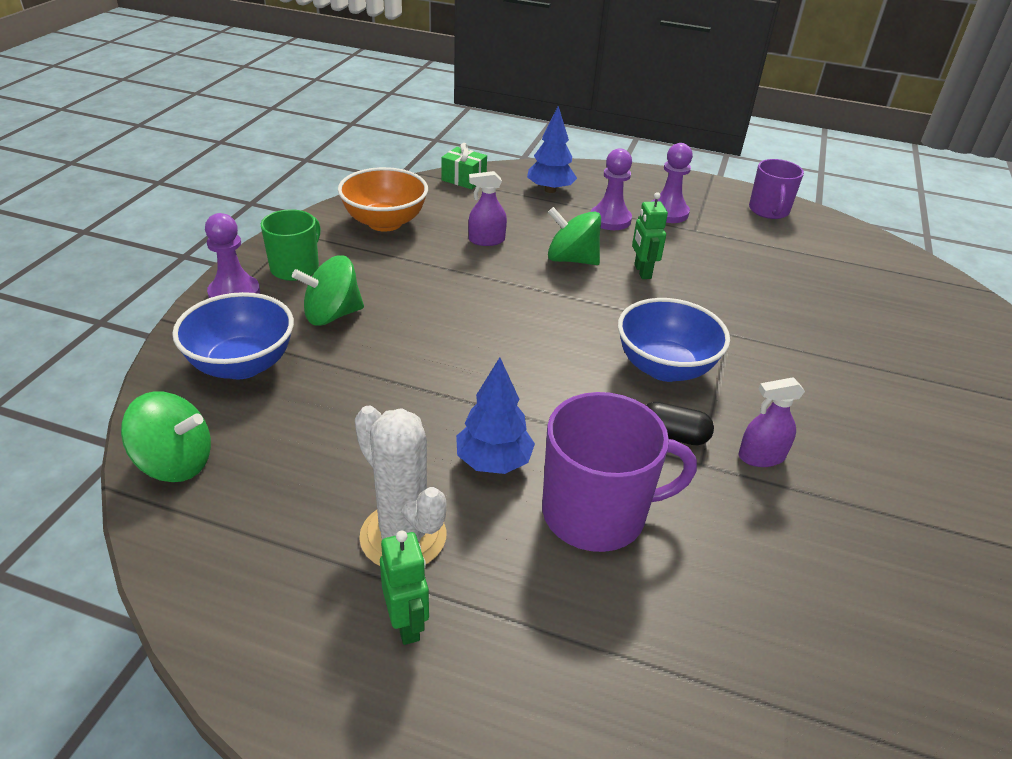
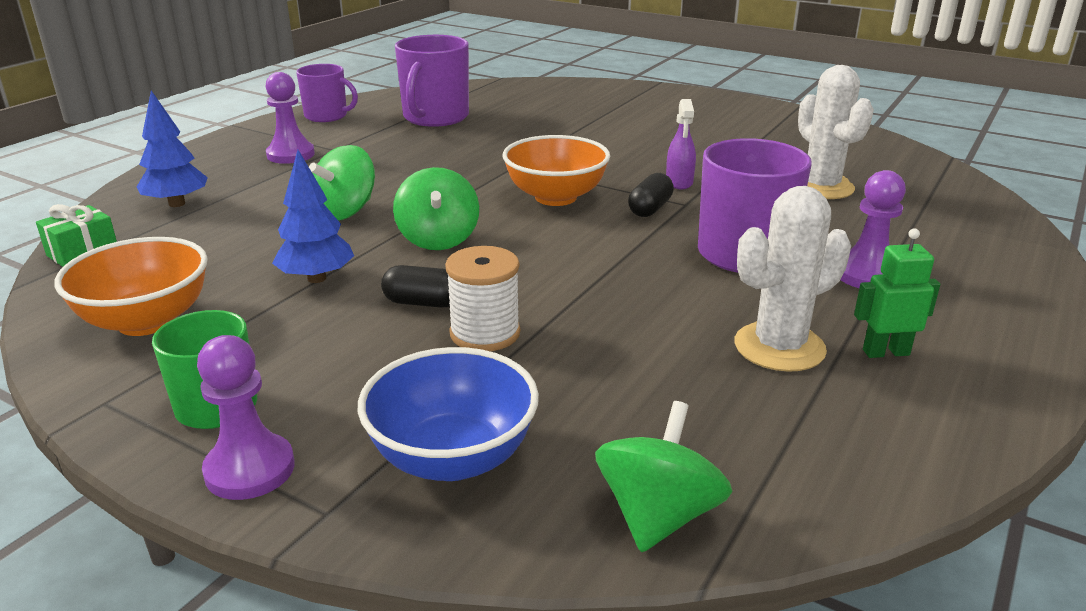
camera: 75 degrees left, 10 degrees down
(332, 315) = (366, 376): green spinning top -> green spinning top (438, 239)
(395, 357) = (485, 333): none -> white spool
(434, 322) = (423, 303): none -> black capsule
(486, 240) = (262, 254): purple spray bottle -> none
(493, 462) = (676, 291): blue tree -> blue tree (317, 278)
(610, 219) = (278, 182): purple pawn -> purple pawn (866, 275)
(642, 271) = (394, 183): green robot -> none
(664, 367) = (556, 197): blue bowl -> orange bowl
(818, 267) = (435, 117): none -> purple mug
(833, 599) = (821, 187): none -> white cactus

